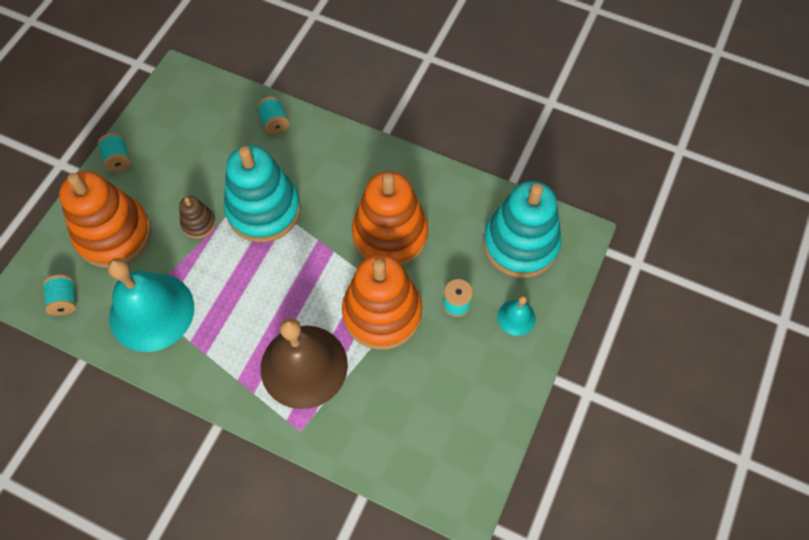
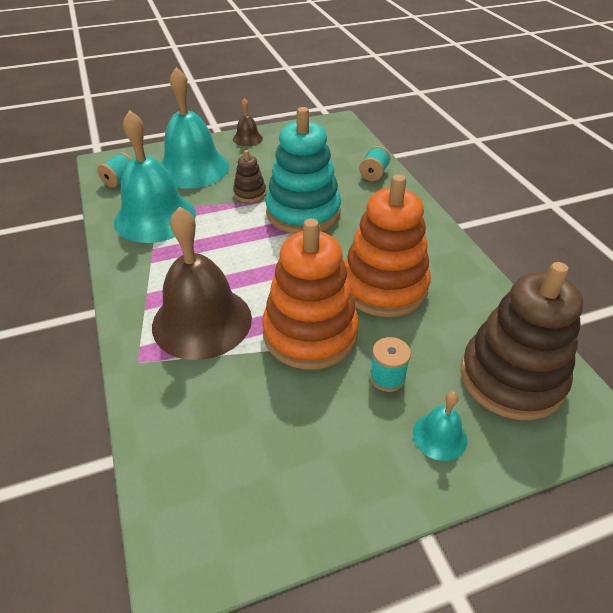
camera: 45 degrees right, 20 degrees down
(114, 234) = (193, 168): orange stacking toy -> turquoise bell
(118, 159) = (247, 138): turquoise spool -> brown bell
(520, 244) = (511, 378): turquoise stacking toy -> brown stacking toy

